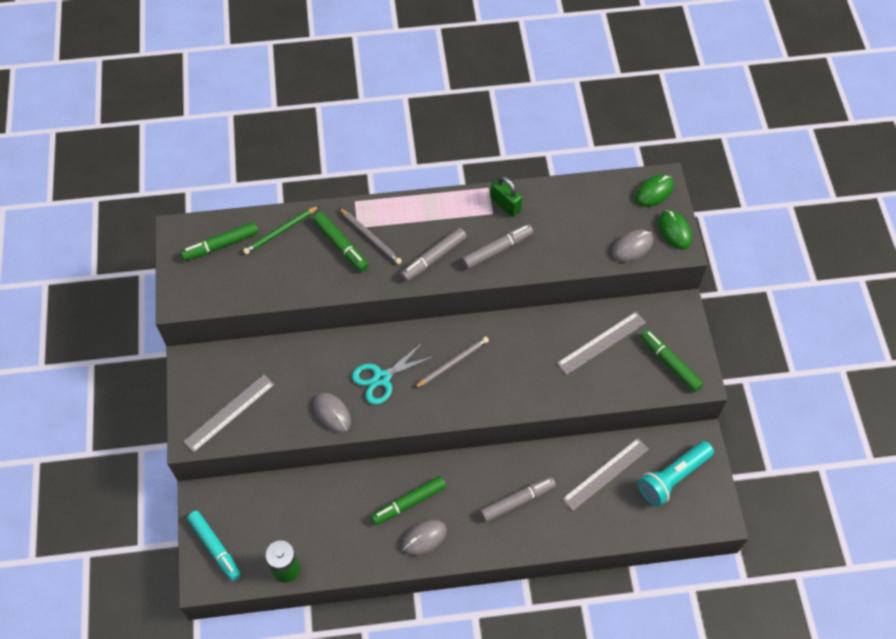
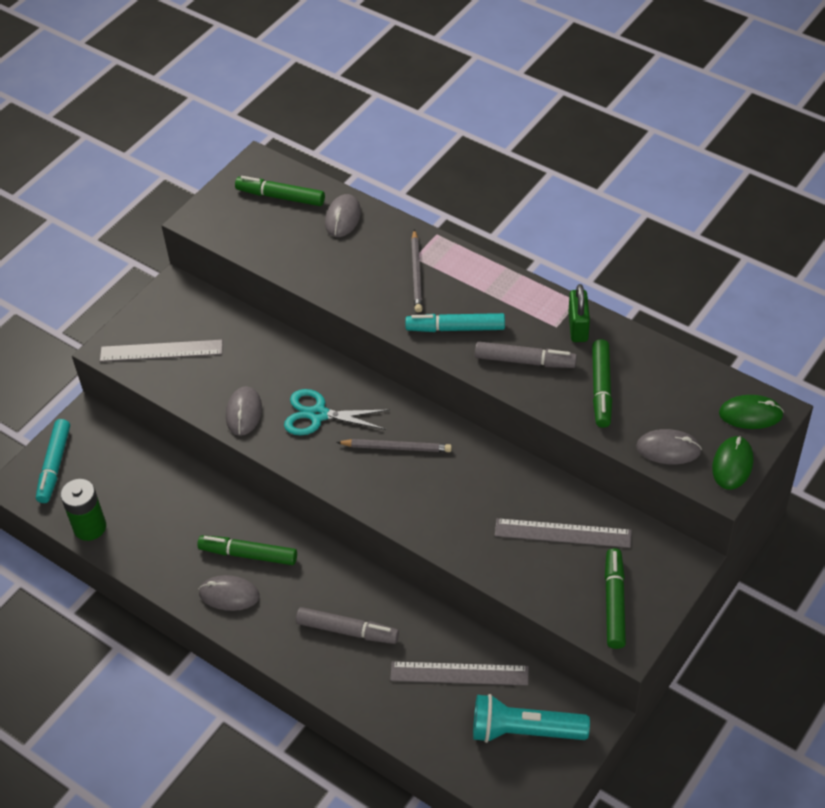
camera: 45 degrees right, 10 degrees down
(281, 231) = (343, 218): green pencil -> grey mouse
(341, 245) = (382, 263): green marker -> green marker (601, 388)
(433, 258) = (455, 328): grey marker -> turquoise marker

